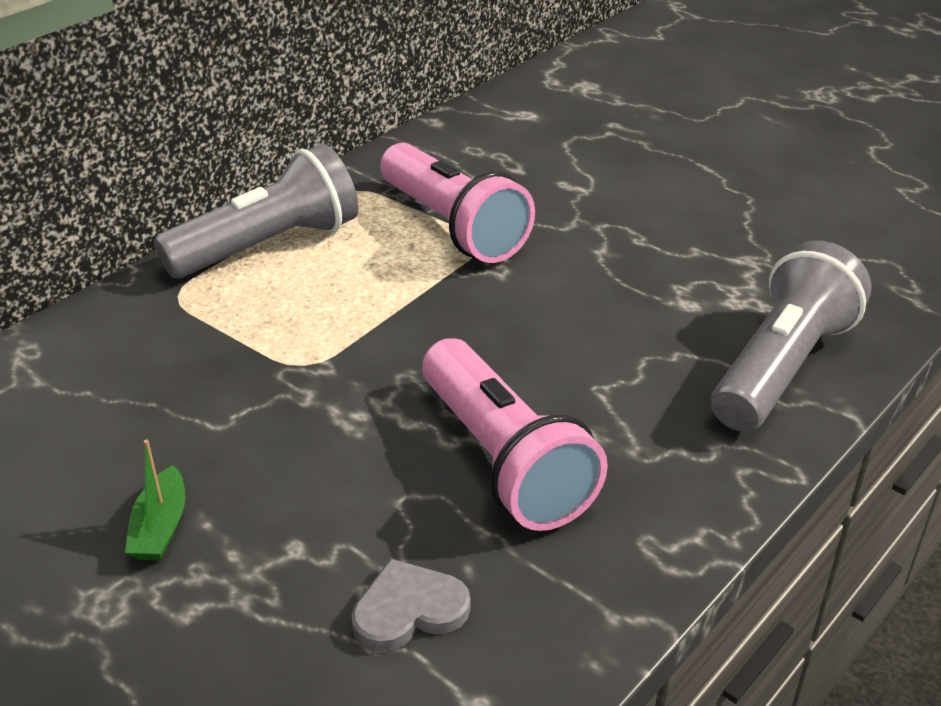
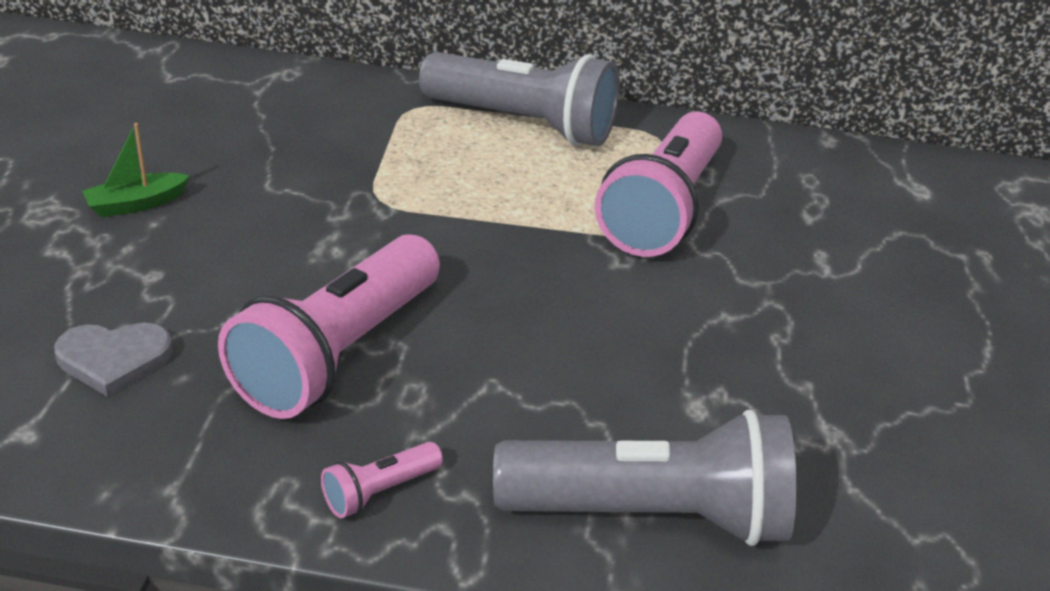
camera: 55 degrees right, 0 degrees up
(409, 610) = (114, 359): grey heart -> grey heart turned 135 degrees clockwise
(686, 491) = (379, 491): none -> pink flashlight

